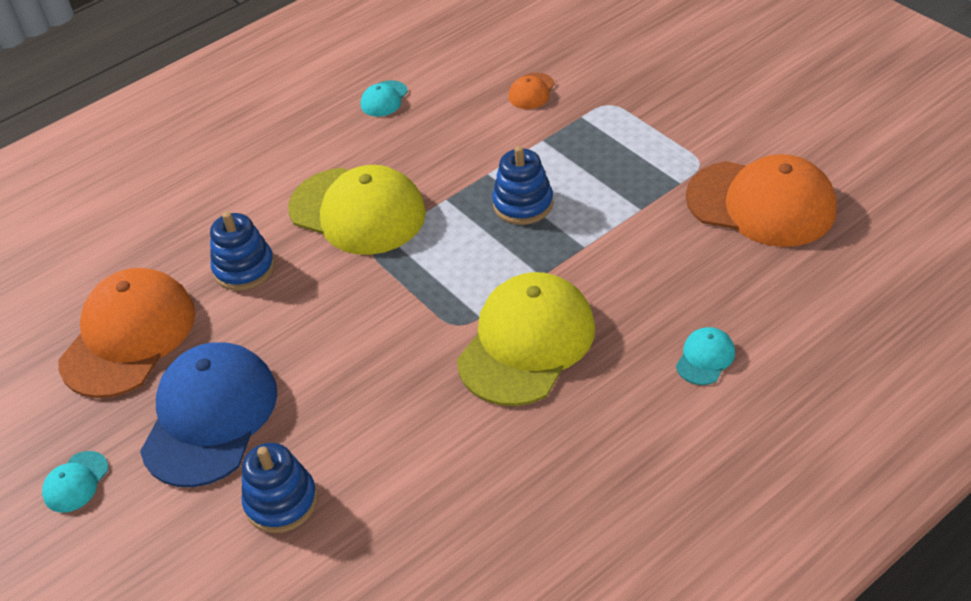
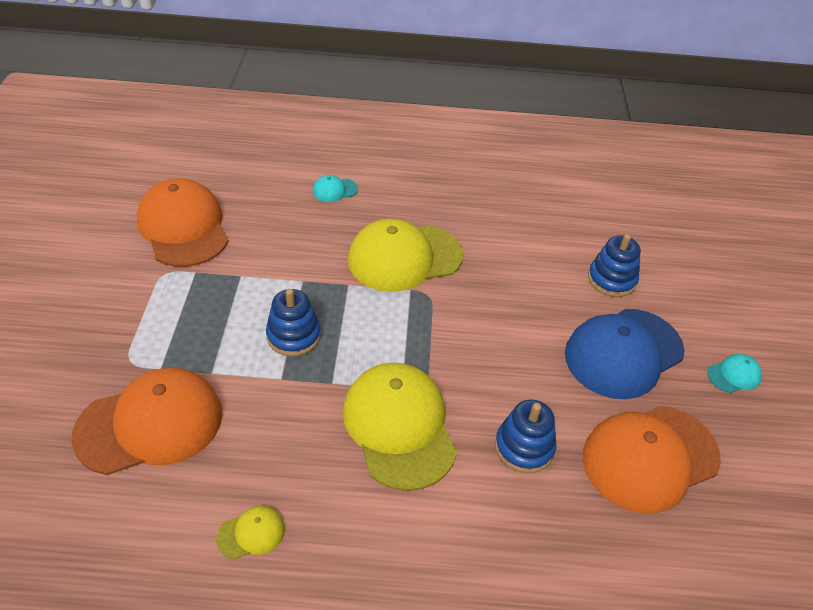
camera: 145 degrees left, 0 degrees up
(384, 99) = (251, 533): turquoise cap -> yellow cap
(531, 91) = (150, 424): orange cap -> orange cap, size x2.36

